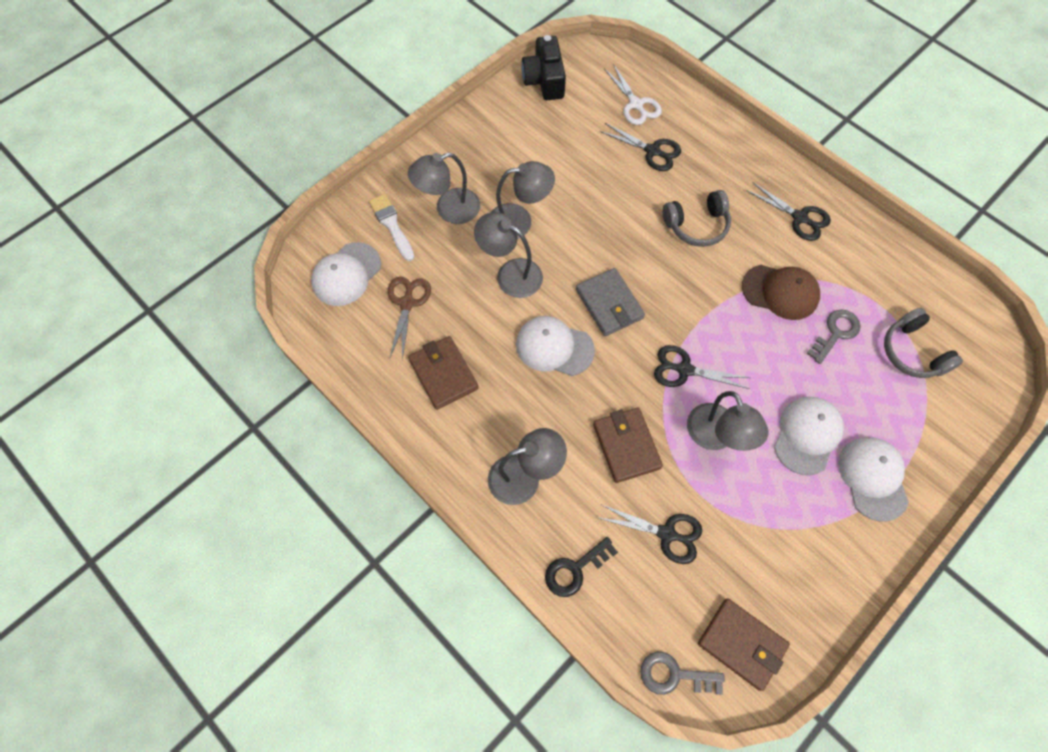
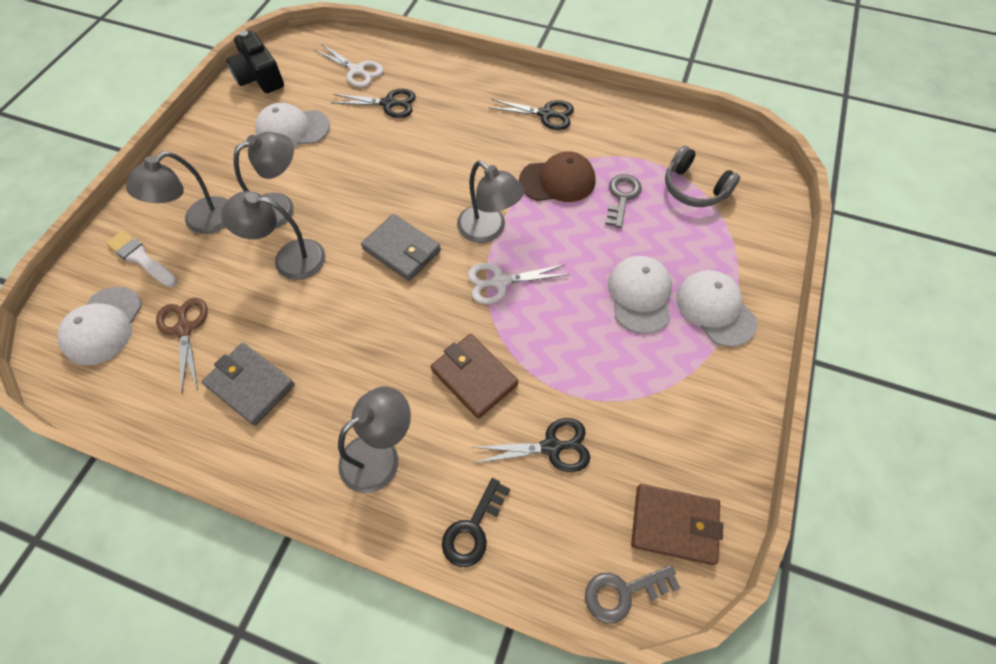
camera: 25 degrees left, 5 degrees down
(443, 374) = (250, 385): brown wallet -> grey wallet
(554, 347) = (361, 311): white cap -> white cap (292, 129)
(684, 369) = (500, 282): black scissors -> white scissors
(696, 225) = (456, 152): grey headphones -> none
(716, 437) = (558, 331): grey lamp -> grey lamp (488, 230)

